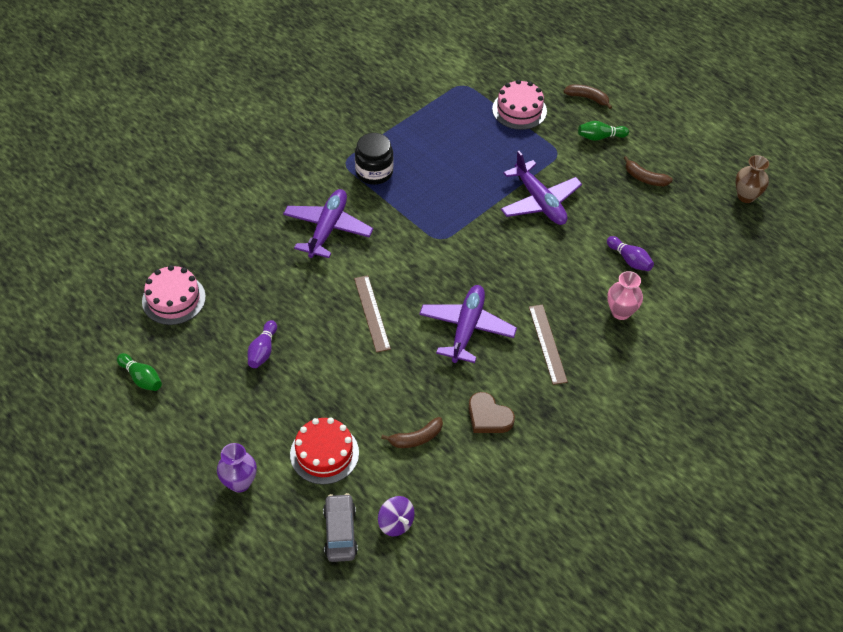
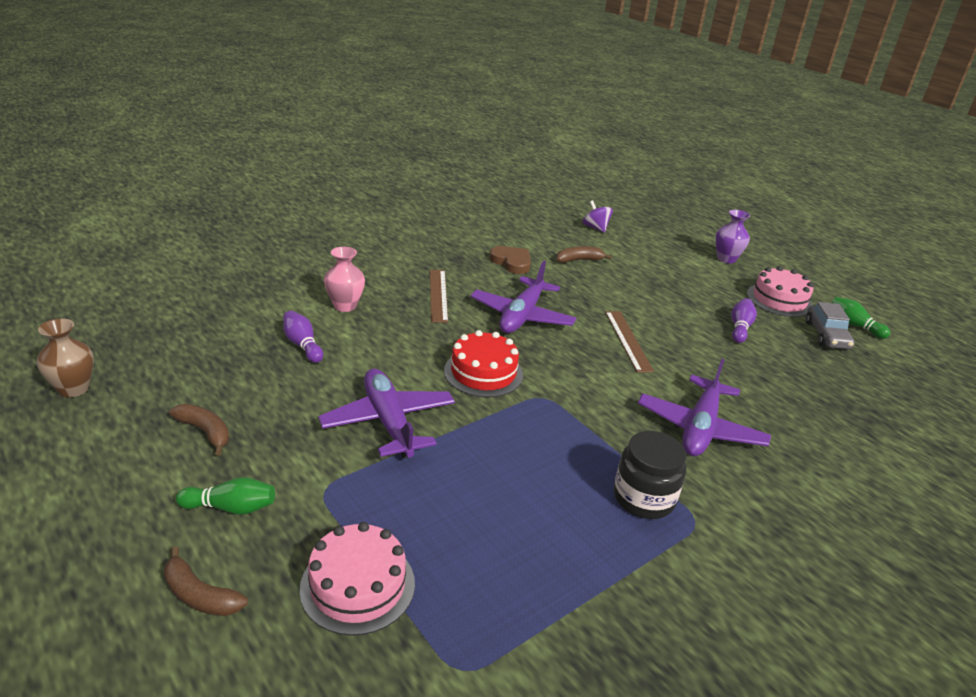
camera: 175 degrees left, 20 degrees down
(173, 299) = (864, 381): pink cake -> pink cake (779, 300)
(324, 453) = (659, 263): red cake -> red cake (483, 372)
(340, 532) = (638, 230): grey car -> grey car (826, 335)

